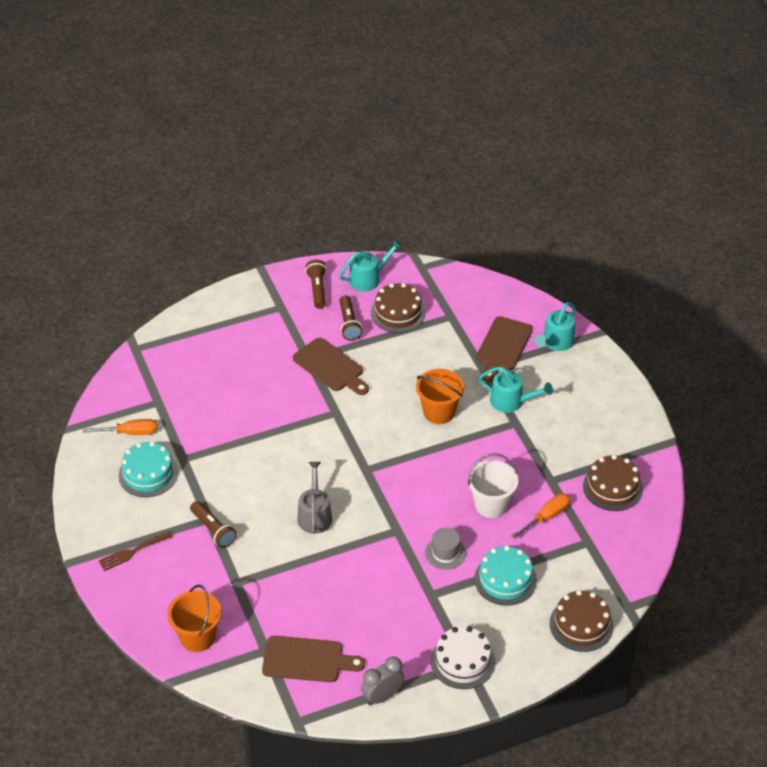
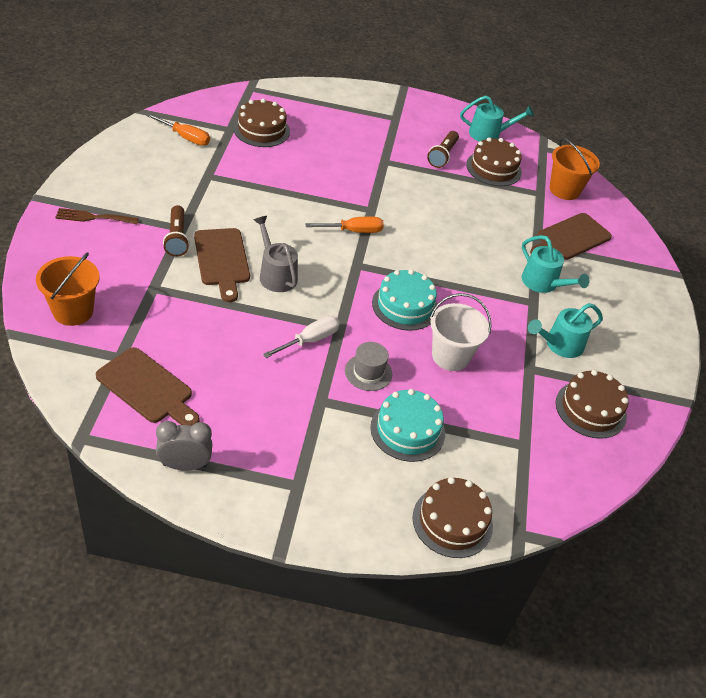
camera: 25 degrees right, 0 degrees up
(148, 474) = (168, 171): turquoise cake -> turquoise cake (405, 306)
(184, 387) = (261, 130): none -> brown cake
(314, 515) = (276, 275): grey watering can -> grey watering can turned 60 degrees counterclockwise
(317, 289) = (438, 121): brown flashlight -> none
(330, 367) = (398, 176): brown cutting board -> brown cutting board (222, 260)
(385, 553) = (310, 340): none -> white screwdriver
(439, 412) = (466, 256): orange bucket -> orange bucket (564, 190)
(463, 661) = (295, 481): white cake -> none
(547, 516) = (499, 397): orange screwdriver -> orange screwdriver (354, 231)
(556, 342) = (626, 260): turquoise watering can -> turquoise watering can (560, 345)

